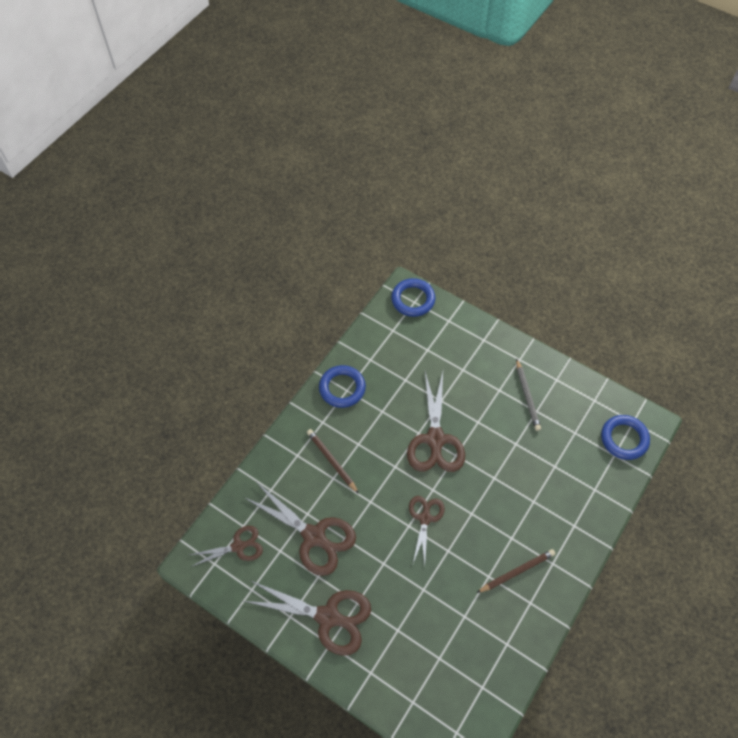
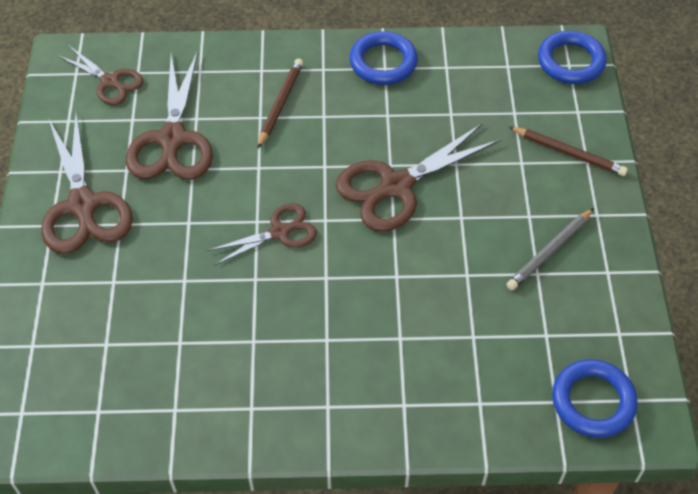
camera: 55 degrees right, 5 degrees down
(517, 572) = (284, 370): brown pencil -> brown pencil (569, 153)

